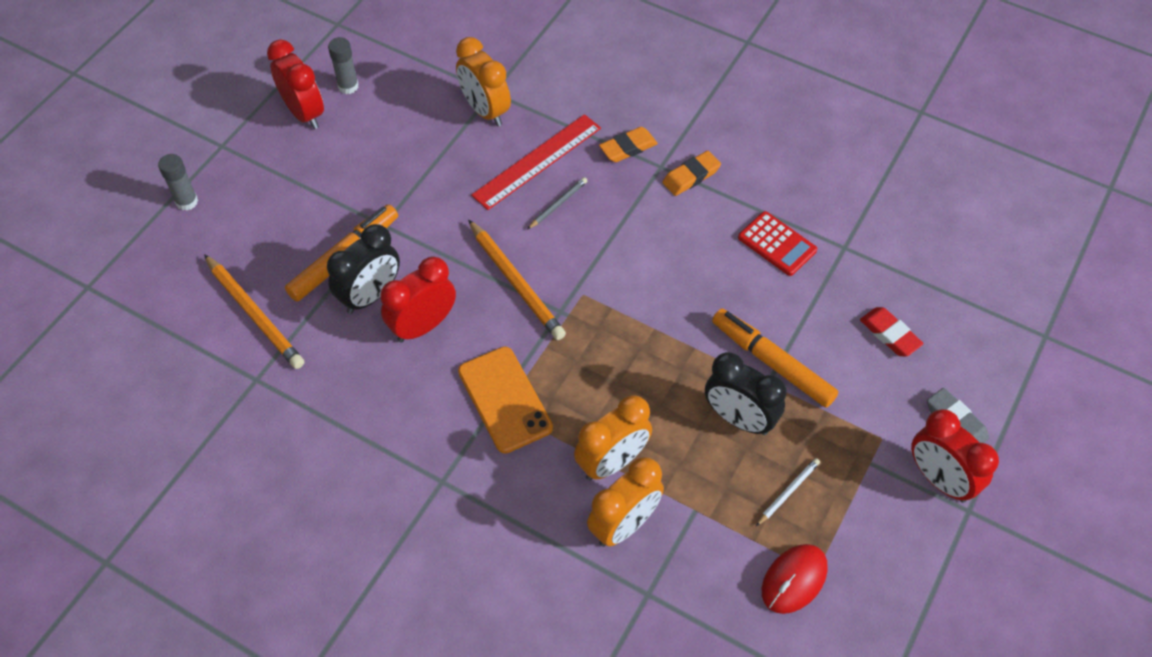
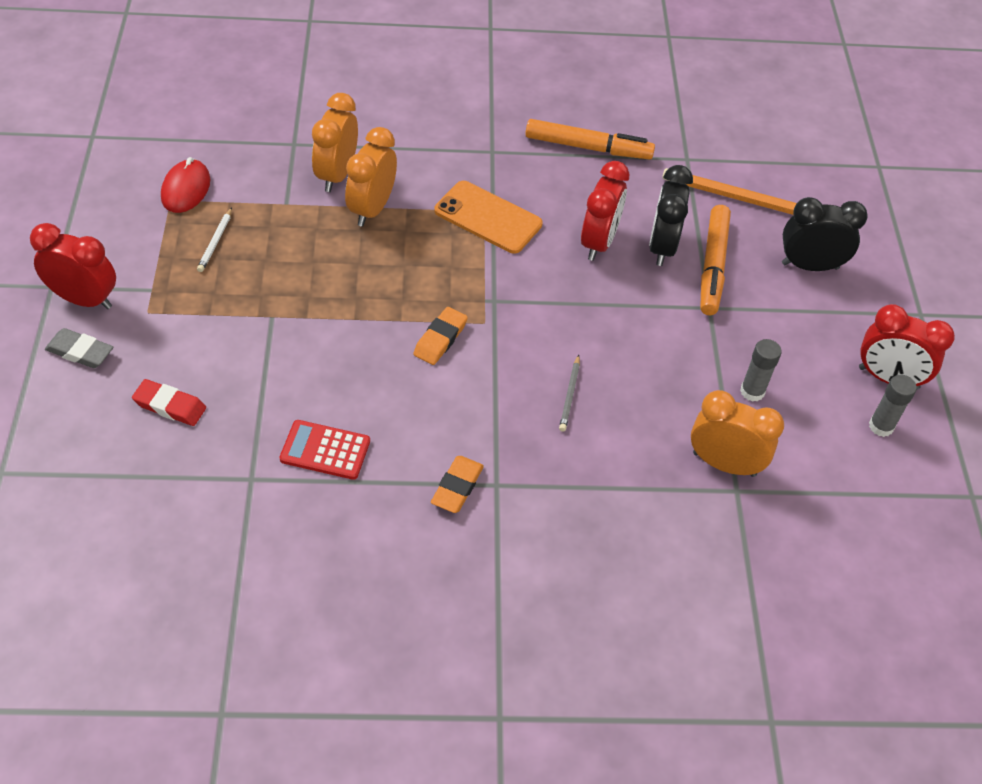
camera: 145 degrees right, 5 degrees down
(187, 201) = (888, 255): grey glue stick -> grey glue stick (752, 391)
(516, 283) = (550, 307): orange pencil -> none
(537, 161) = (625, 431): red ruler -> none
(628, 147) = (545, 490): orange eraser -> orange eraser (440, 339)
(739, 419) = (283, 278): black clock -> black clock (810, 266)
(772, 363) = (275, 334): orange marker -> orange marker (588, 147)

